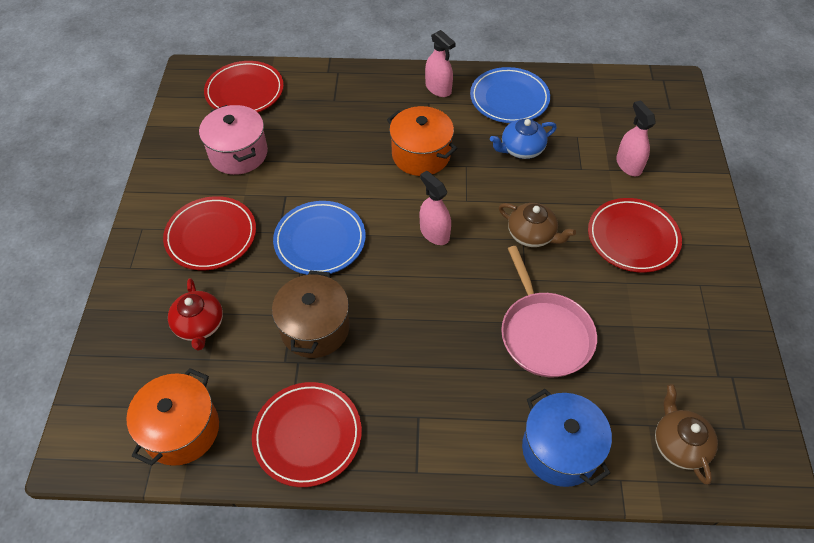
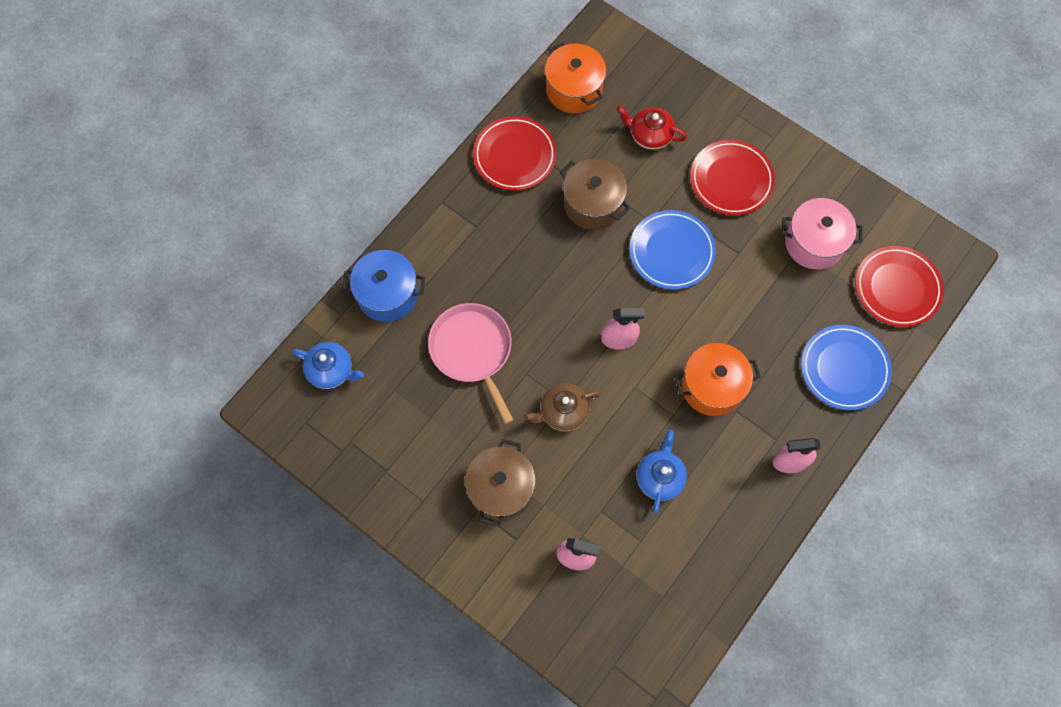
camera: 125 degrees right, 15 degrees up
(509, 99) = (731, 518): blue plate -> blue plate (844, 369)
(544, 334) = (472, 351): pink pan -> pink pan turned 45 degrees clockwise
(632, 238) = (501, 489): red plate -> brown pot
(679, 444) = (331, 370): brown teapot -> blue teapot

